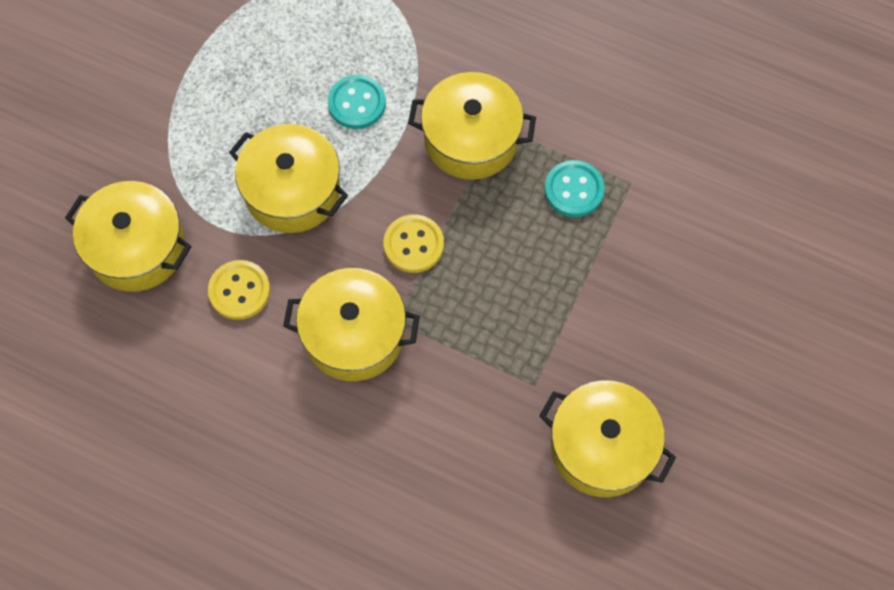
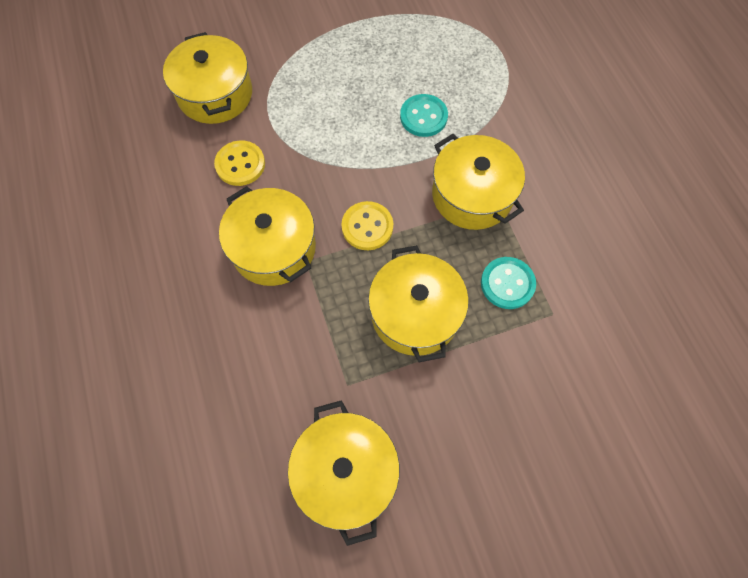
camera: 45 degrees right, 0 degrees up
(292, 191) = (331, 135): yellow pot -> yellow pot (415, 313)

